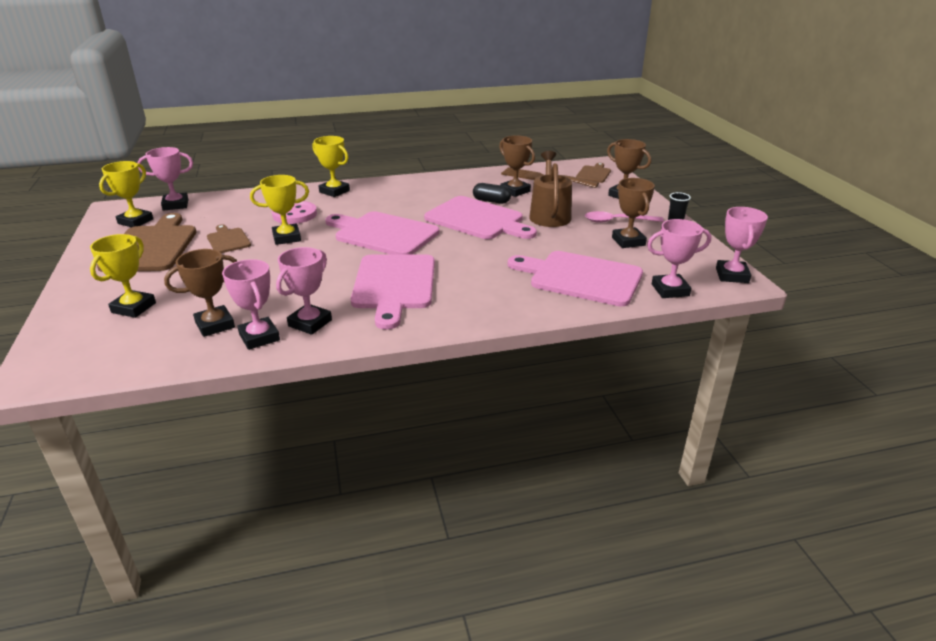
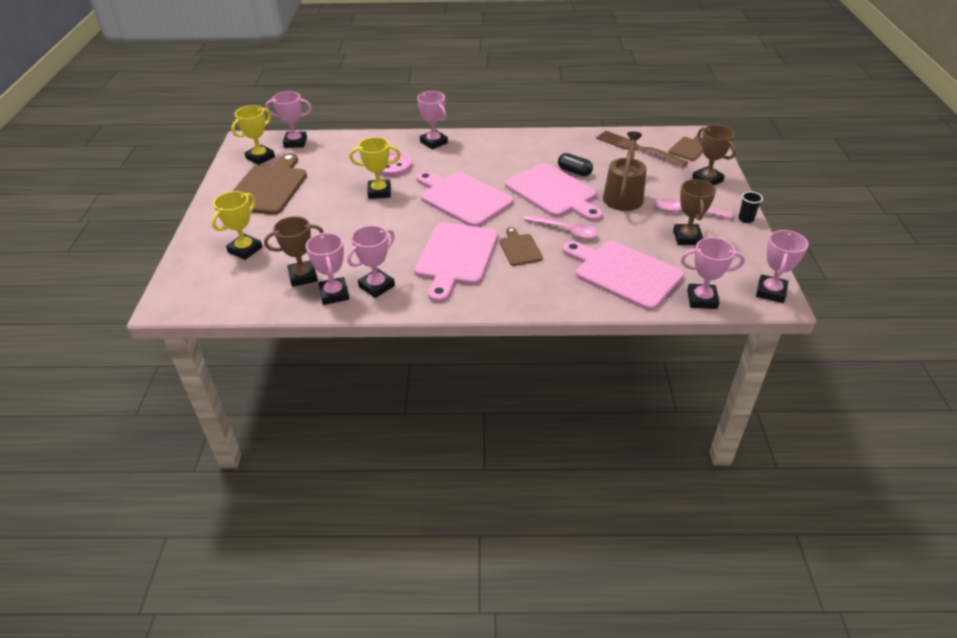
camera: 15 degrees right, 10 degrees up
(228, 240) = (330, 188): brown cutting board -> brown cutting board (519, 248)
(334, 191) = (434, 142): yellow trophy -> pink trophy
(504, 249) = (566, 230): none -> pink spoon
(515, 191) = (601, 161): brown trophy -> none

